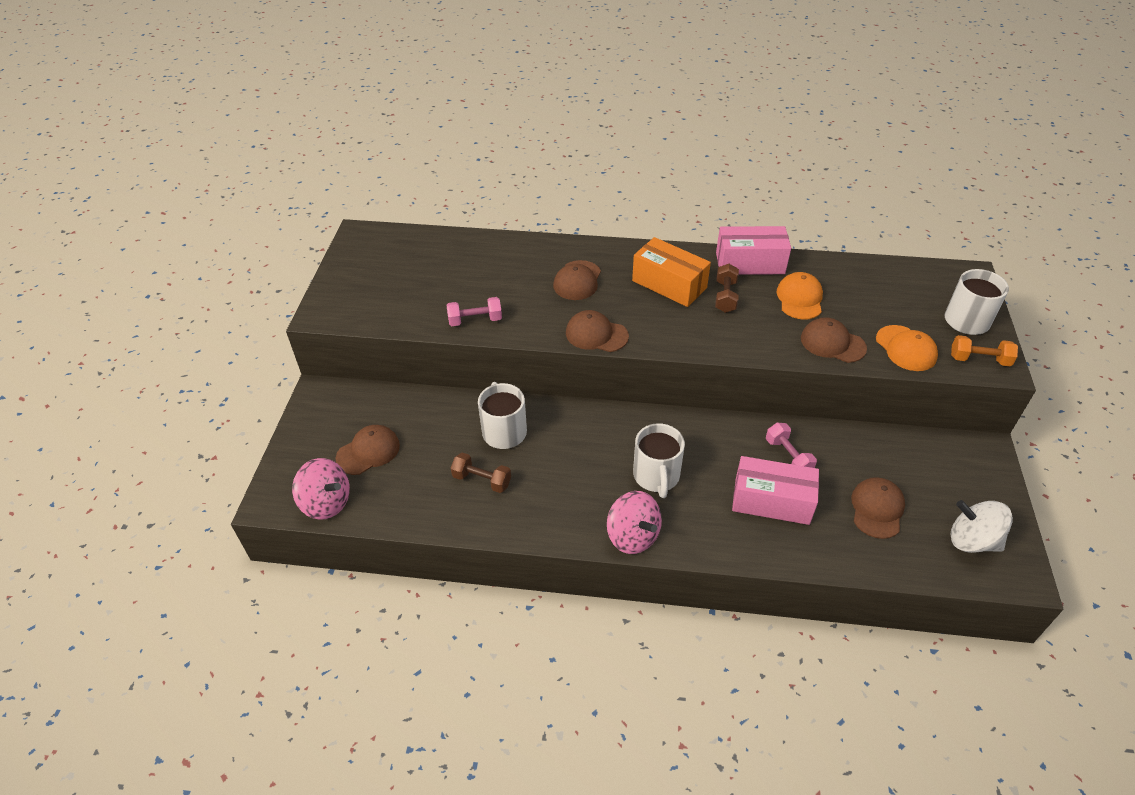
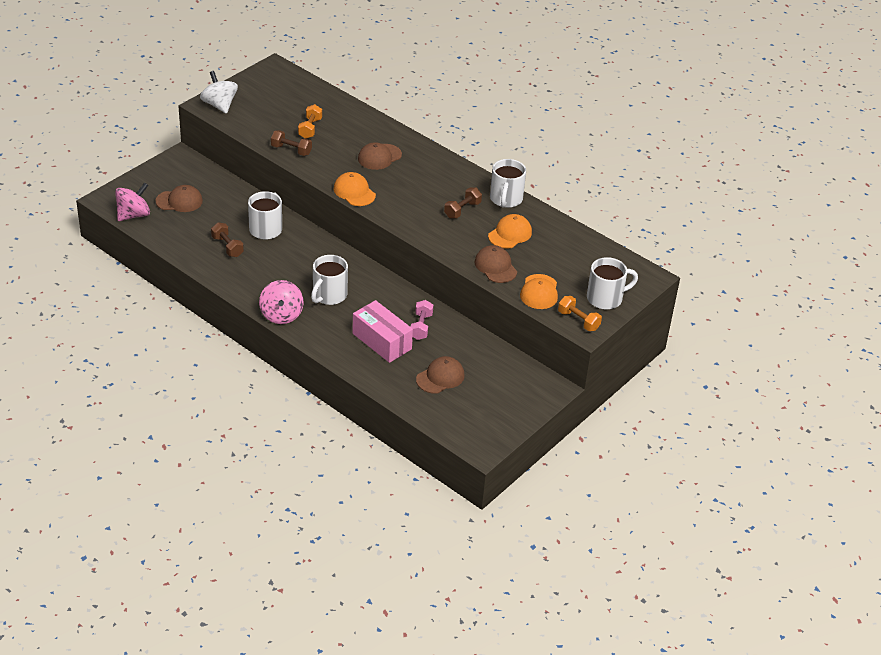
camera: 30 degrees right, 5 degrees down
(326, 502) = (133, 215): pink spinning top -> pink spinning top turned 105 degrees counterclockwise
(470, 285) = (310, 128): none -> orange dumbbell
(475, 320) = (291, 150): pink dumbbell -> brown dumbbell
(596, 334) = (354, 192): brown cap -> orange cap
(669, 284) = (435, 186): orange box -> none
(750, 263) = (505, 199): pink box -> white mug
(972, 540) = (477, 420): white spinning top -> white spinning top (219, 105)

